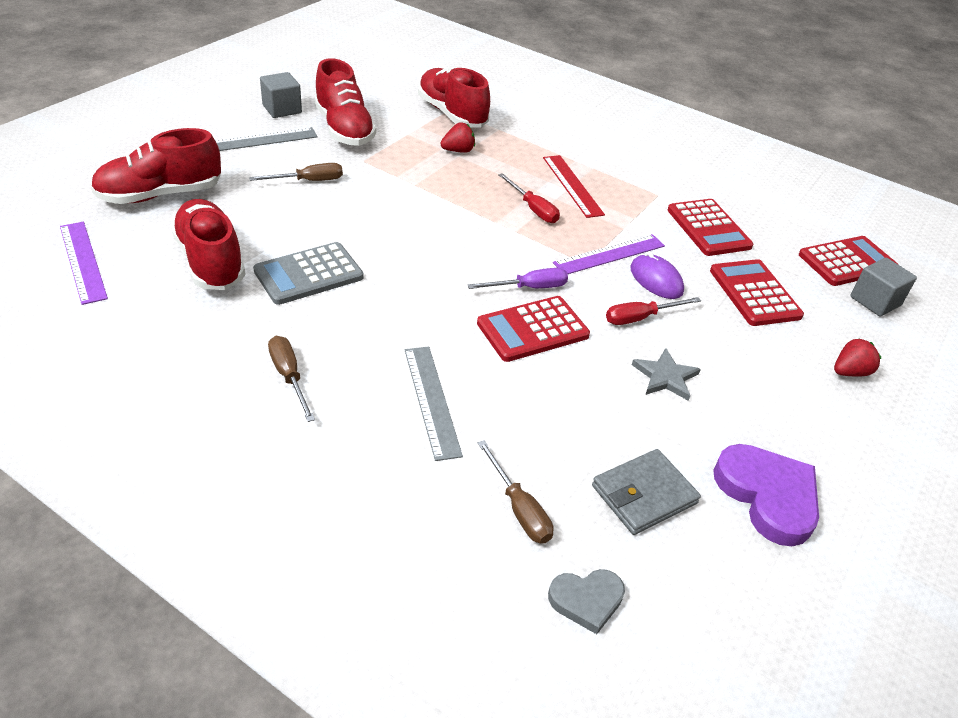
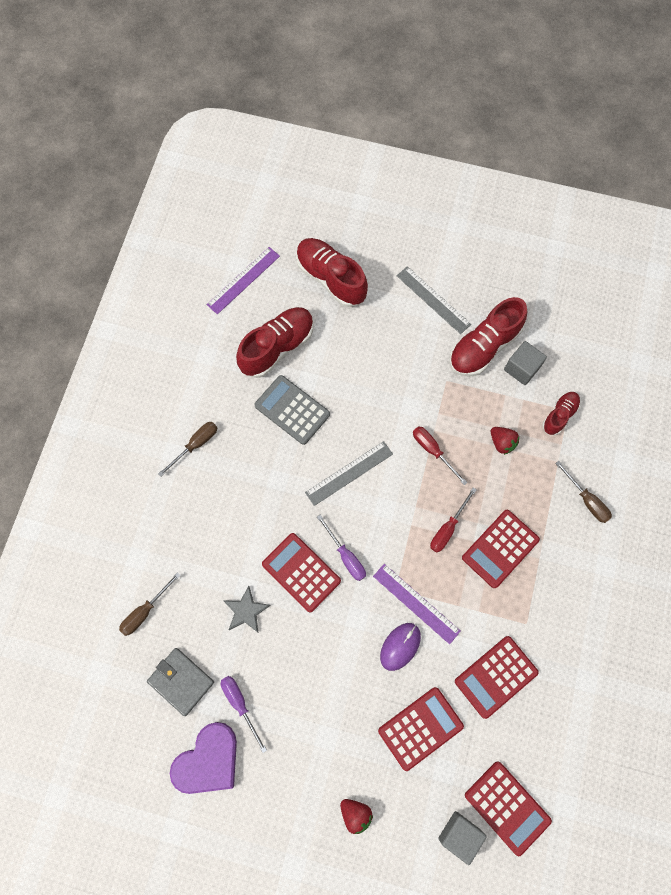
camera: 75 degrees right, 30 degrees up
(282, 109) = (486, 290): grey cube -> grey cube (521, 368)
(308, 181) = (397, 358): brown screwdriver -> brown screwdriver (586, 500)
(431, 400) = (208, 532): grey ruler -> grey ruler (349, 473)
(452, 114) = (559, 415): red shoe -> red shoe, size x0.56
(572, 185) = (500, 548): red ruler -> red calculator
(586, 600) = (97, 665): grey heart -> none
(640, 318) = (348, 644): red screwdriver -> red screwdriver (433, 451)
(665, 377) = (291, 675): grey star -> grey star (246, 611)
(693, 438) = (240, 704): none -> purple screwdriver

